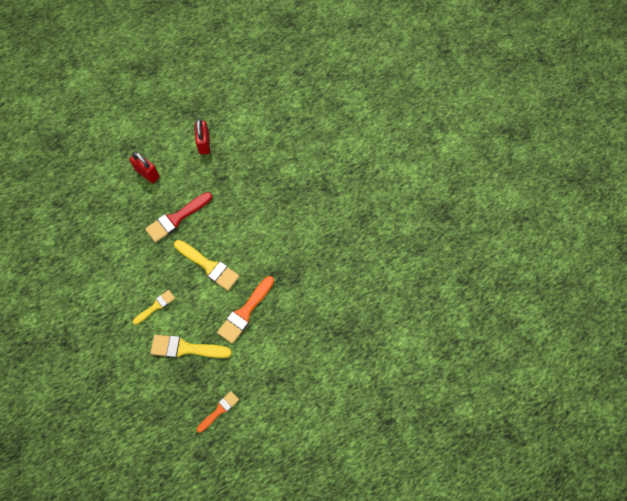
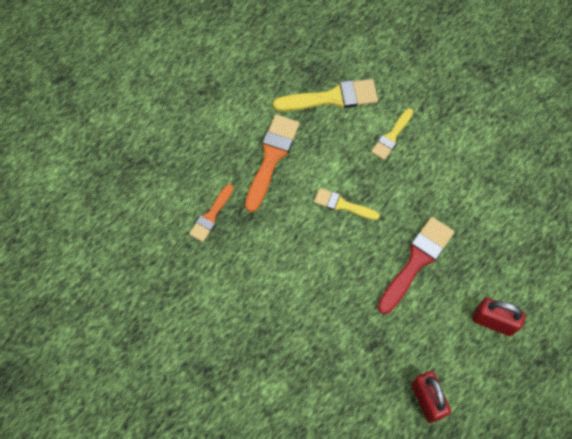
camera: 165 degrees right, 0 degrees up
(209, 266) = (342, 205): yellow brush -> yellow brush, size x0.60
(219, 410) = (266, 44): orange brush -> orange brush (211, 216)

